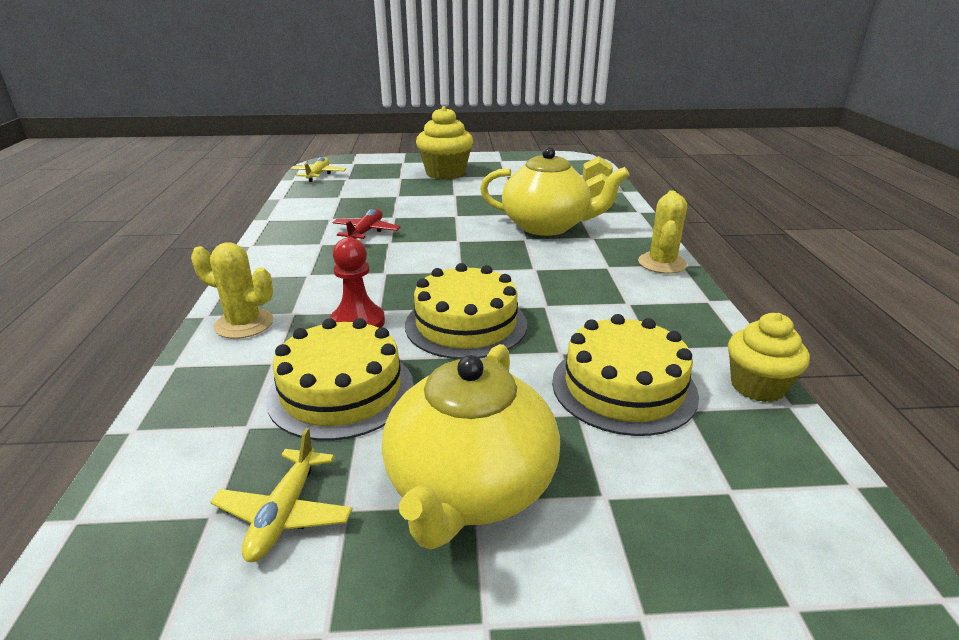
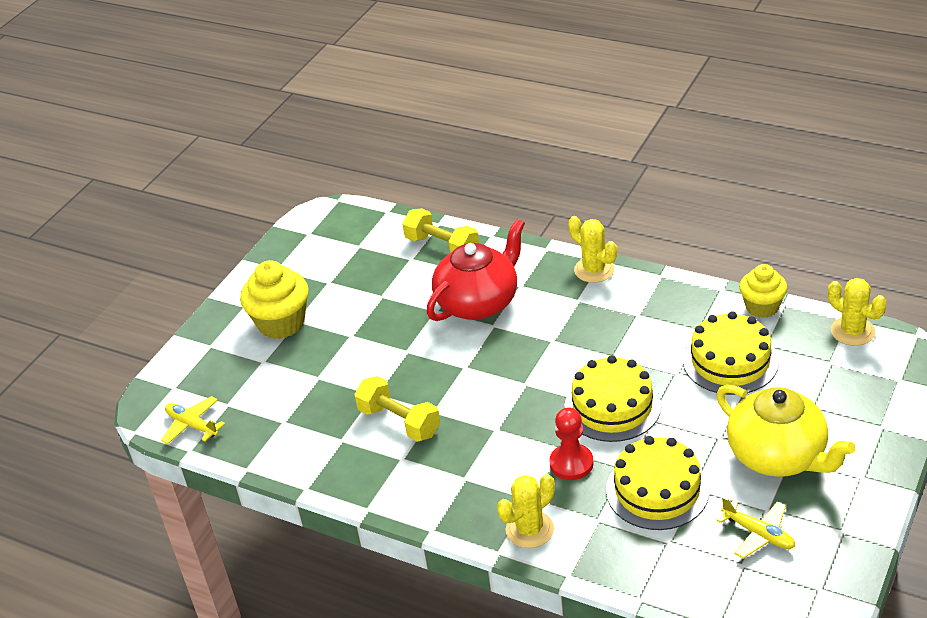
camera: 55 degrees left, 10 degrees up
(366, 232) = (399, 422): red plane -> yellow dumbbell
(547, 226) = (479, 302): yellow teapot -> red teapot
(831, 497) = (852, 331): none -> yellow cactus

